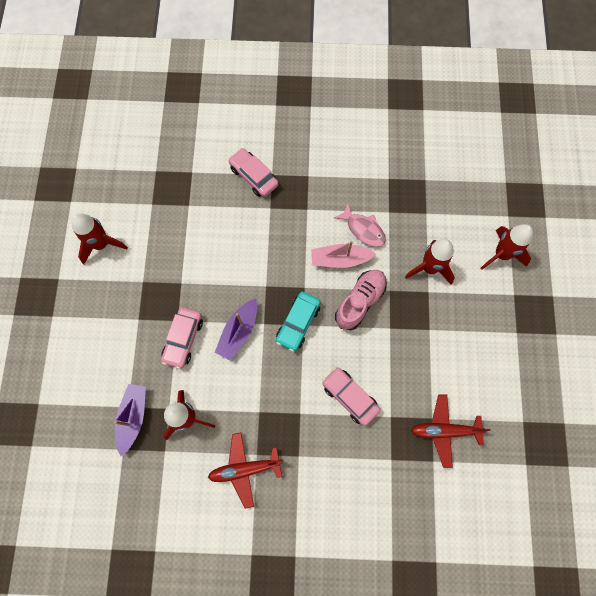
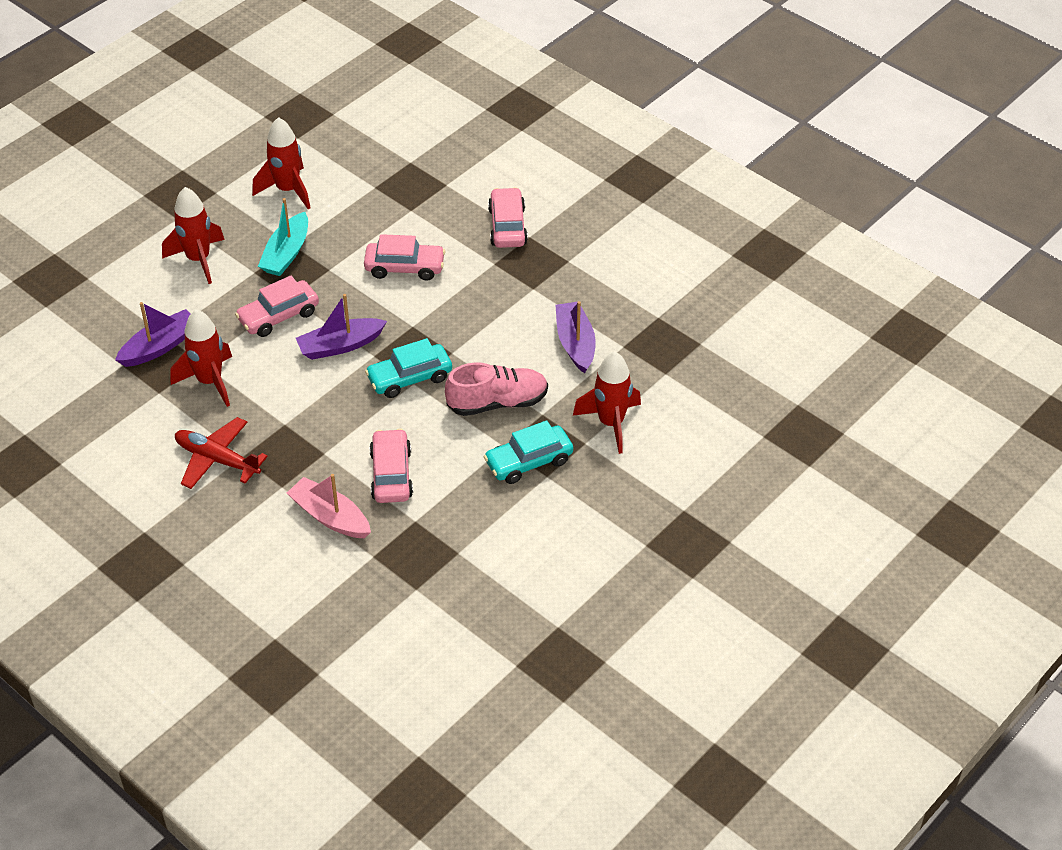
camera: 40 degrees right, 25 degrees down
(145, 291) = (286, 253): none -> turquoise boat
(223, 248) = (405, 267): none -> pink car
(340, 259) = (518, 353): pink boat -> pink boat (330, 517)
(363, 229) = (575, 343): pink fish -> purple boat
(412, 328) = (529, 462): none -> turquoise car
(444, 430) = (459, 572): red plane -> none
(501, 254) = (712, 465): red rocket -> red rocket (198, 259)

